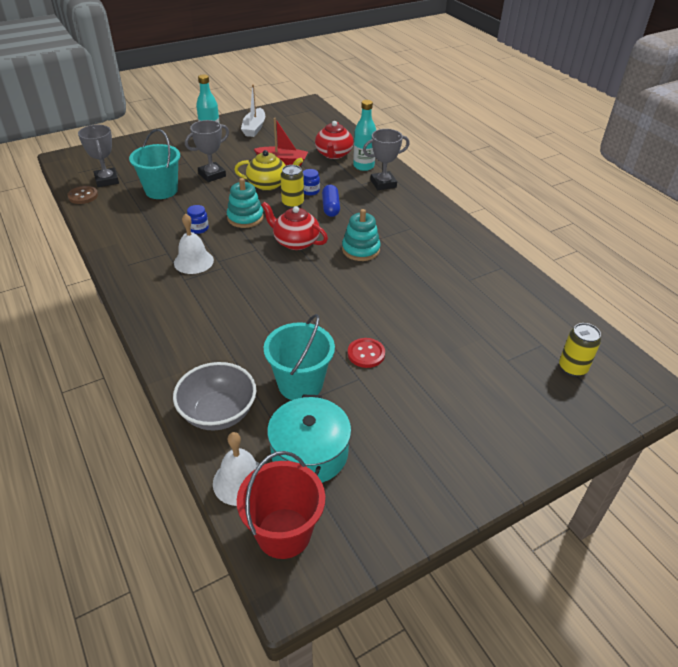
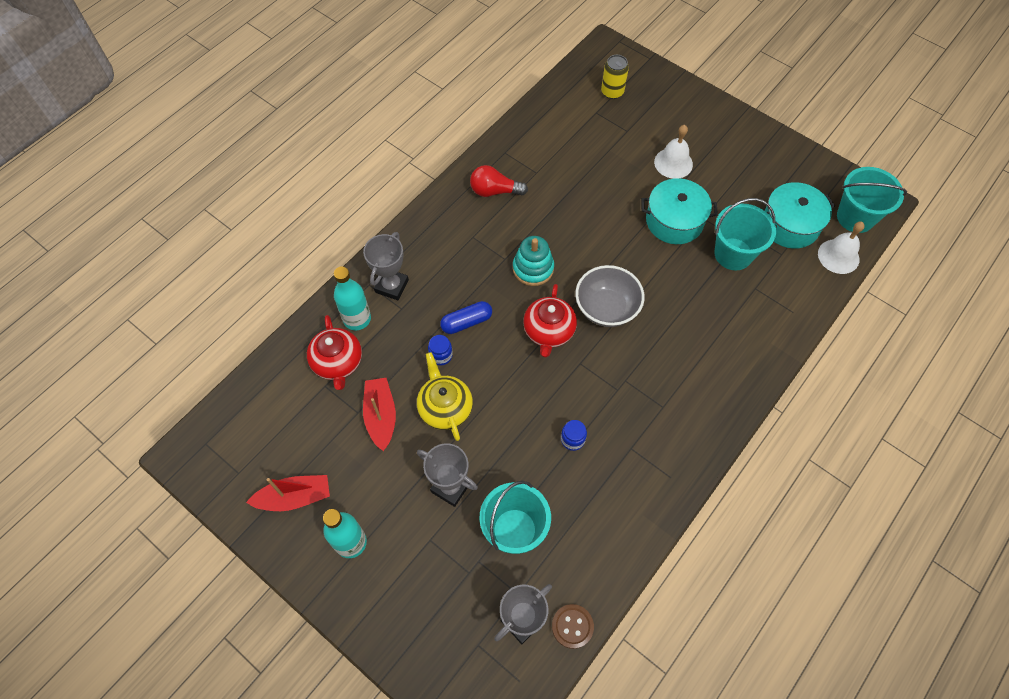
camera: 110 degrees left, 20 degrees up
(193, 261) = (631, 413): white bell -> white bell (673, 163)
(218, 413) = (795, 296): grey bowl -> grey bowl (606, 308)
(245, 218) = (528, 400): turquoise stacking toy -> none
(254, 128) = (294, 497): white boat -> red boat
(283, 533) = (855, 217): red bucket -> turquoise bucket
(292, 203) = (475, 364): yellow can -> none
(333, 154) = (338, 363): red teapot -> red teapot turned 90 degrees clockwise
(366, 354) = (674, 221): red button -> turquoise pot
(383, 184) = (391, 286): grey trophy -> grey trophy turned 60 degrees clockwise
(456, 250) = (494, 191): none -> red light bulb

